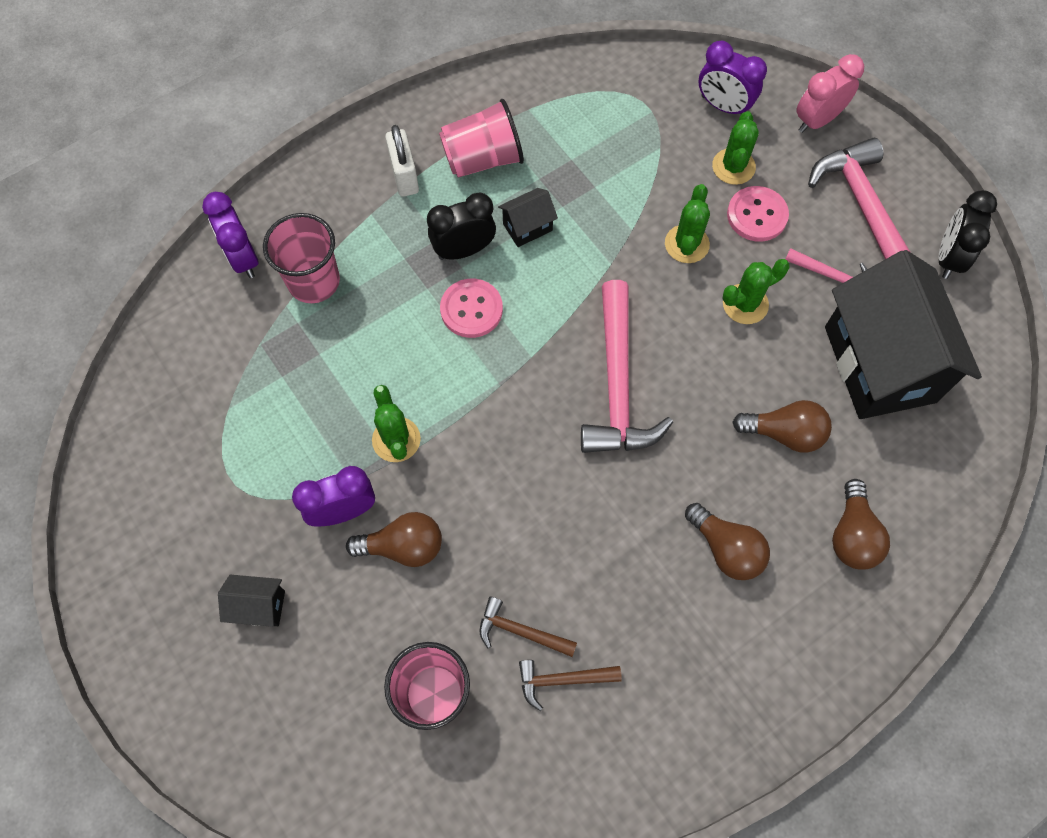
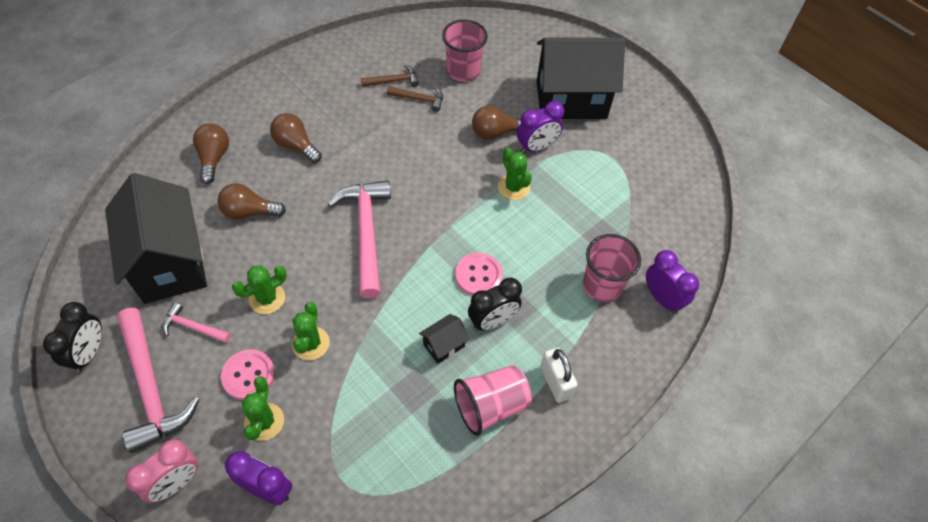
camera: 170 degrees right, 10 degrees down
(259, 606) = (571, 100): black house -> black house, size x2.47

